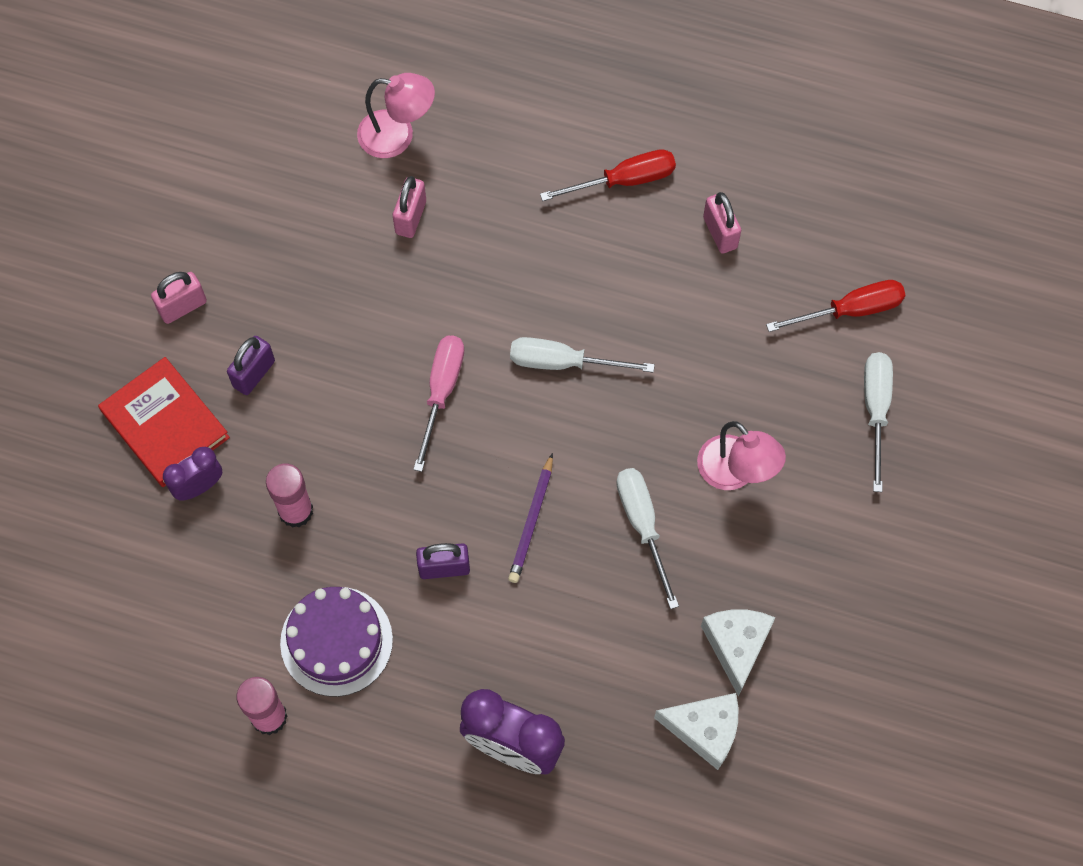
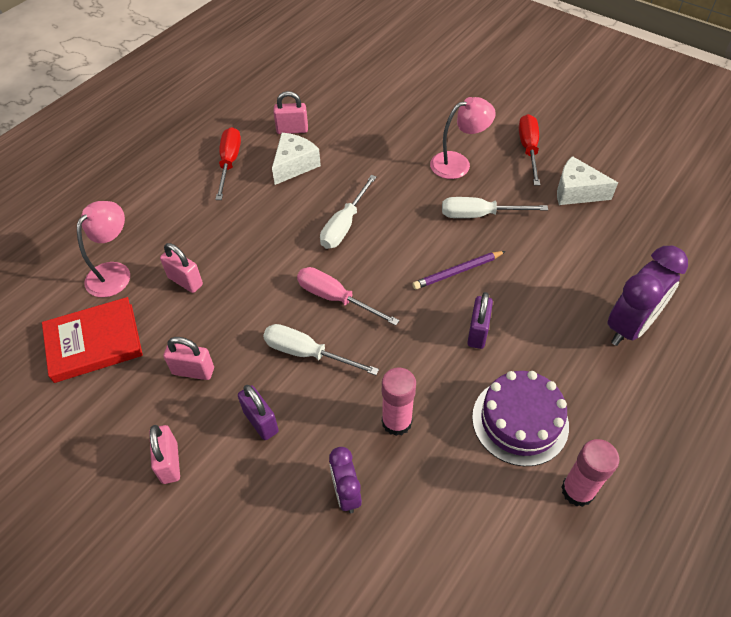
camera: 70 degrees left, 15 degrees down
(165, 424) = (275, 507): red book -> red book (94, 342)
(293, 281) = (193, 371): none -> pink padlock
(532, 521) = (457, 272): purple pencil -> purple pencil turned 120 degrees clockwise
(704, 730) = (632, 221): white cheese -> white cheese (294, 165)
(850, 310) = (372, 91): red screwdriver -> red screwdriver (528, 149)
(875, 410) = (440, 97): white screwdriver -> white screwdriver (307, 353)

